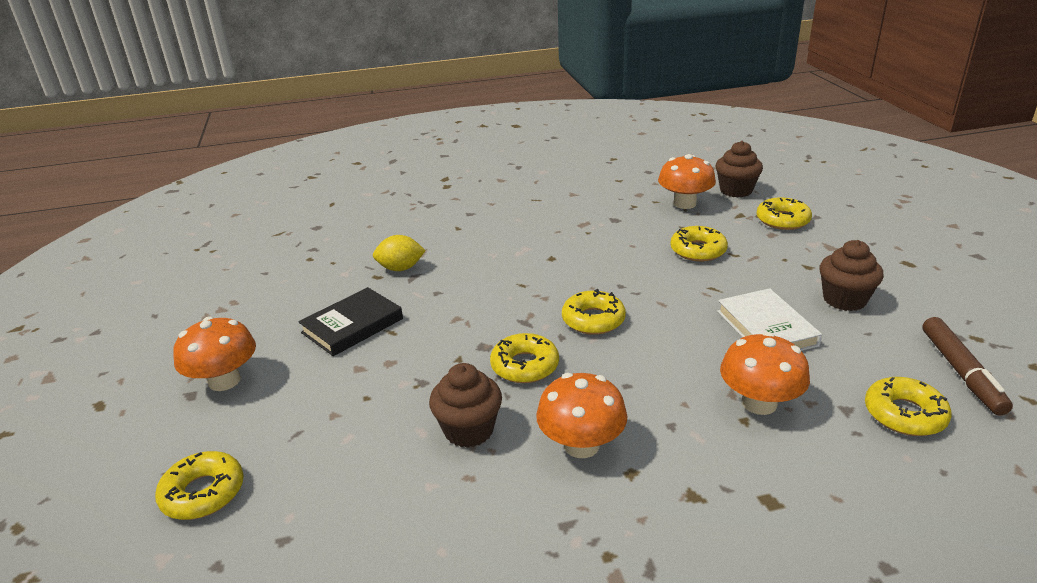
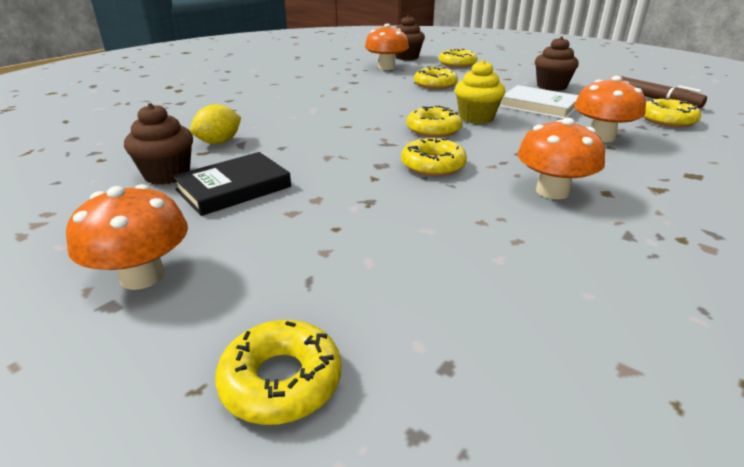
camera: 40 degrees left, 0 degrees up
(352, 326) = (233, 188): black book -> black book turned 45 degrees clockwise
(469, 430) = (463, 214): brown cupcake -> brown cupcake (167, 175)
(662, 319) = (476, 118): none -> yellow cupcake

